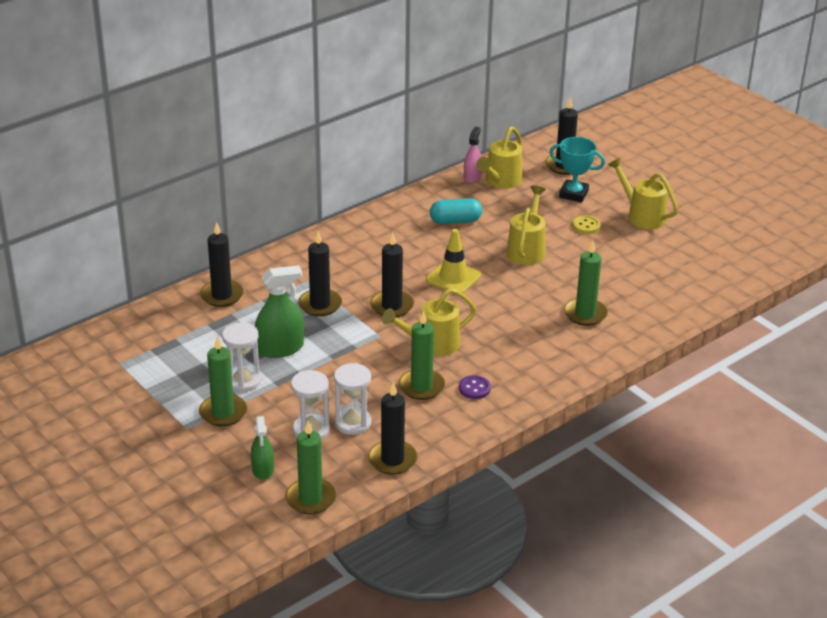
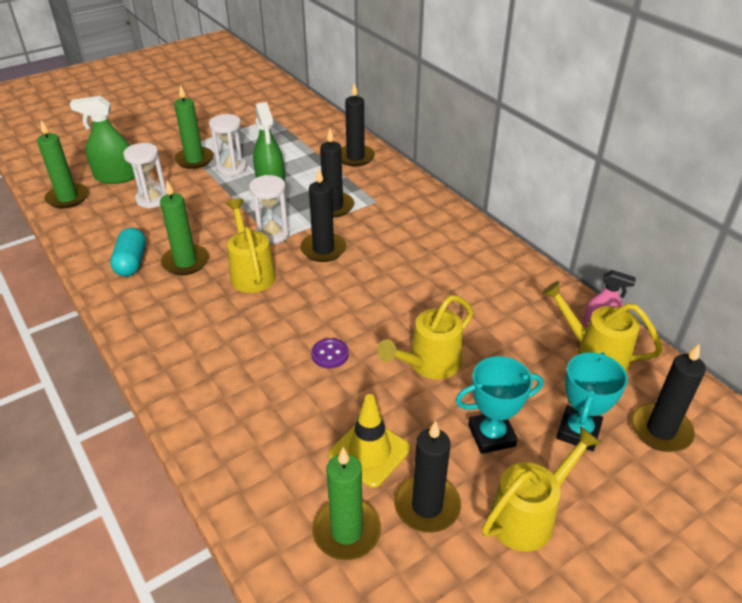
camera: 95 degrees right, 5 degrees up
(263, 469) = (116, 177): green spray bottle -> green spray bottle, size x1.58
(353, 423) = (151, 221): white hourglass -> white hourglass (272, 234)
(392, 460) = (90, 240): black candle -> black candle (427, 506)
(453, 278) = (370, 295): yellow traffic cone -> yellow traffic cone (369, 452)
(455, 221) = (490, 305): turquoise capsule -> turquoise capsule (131, 262)
(474, 388) = (168, 297): purple button -> purple button (330, 354)
(527, 249) = (428, 364): yellow watering can -> yellow watering can turned 120 degrees clockwise
(585, 314) = (278, 406): green candle -> green candle (346, 531)
(586, 226) = (491, 435): yellow button -> turquoise trophy

